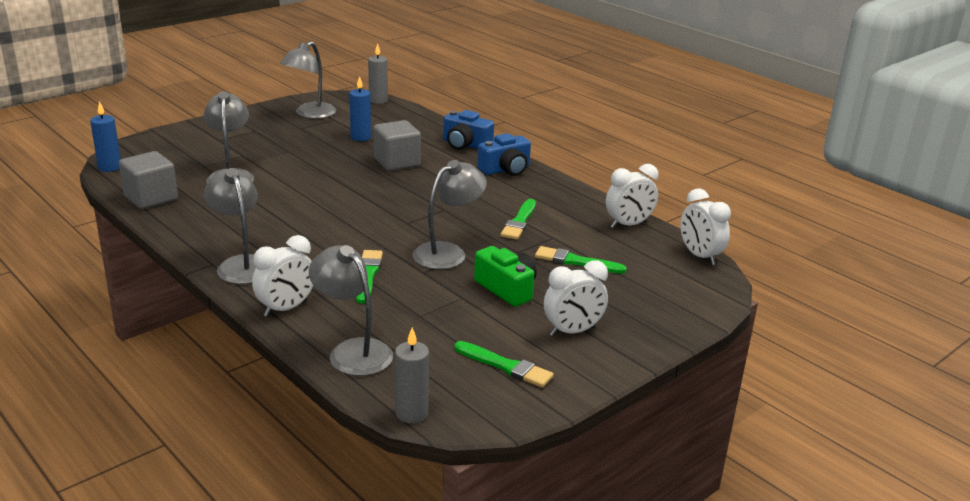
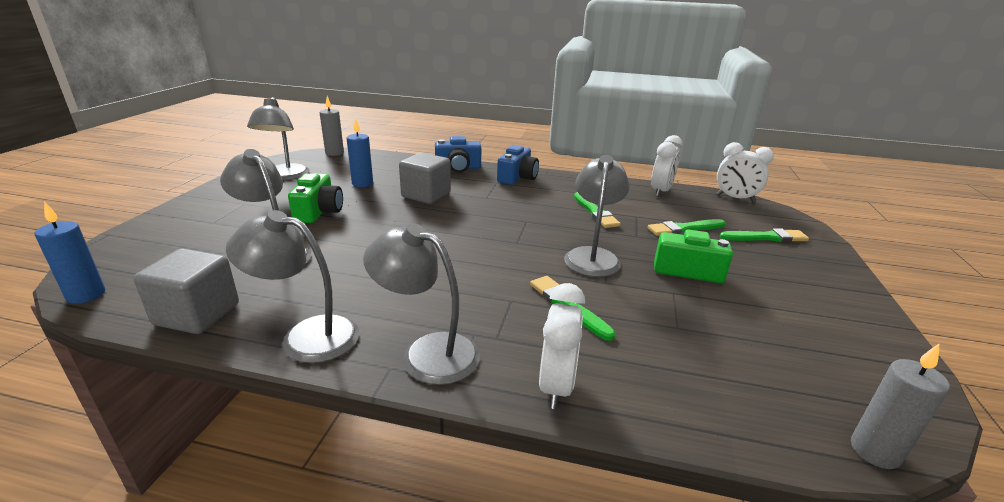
camera: 35 degrees left, 0 degrees up
(297, 152) = (319, 211): none -> green camera
(352, 351) = (699, 403): grey lamp -> grey lamp (306, 336)
(506, 366) = (821, 344): green brush -> green brush (766, 237)
(573, 331) = (791, 286): white clock -> none

